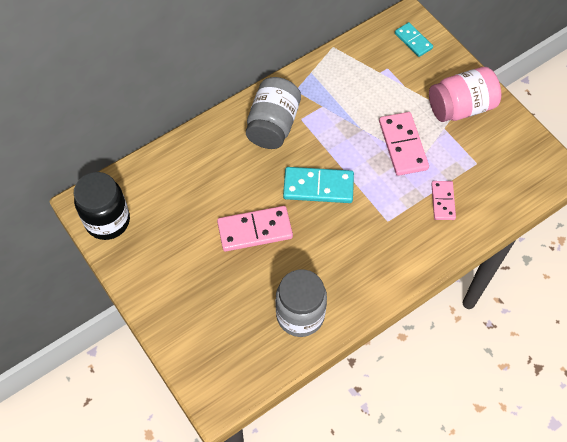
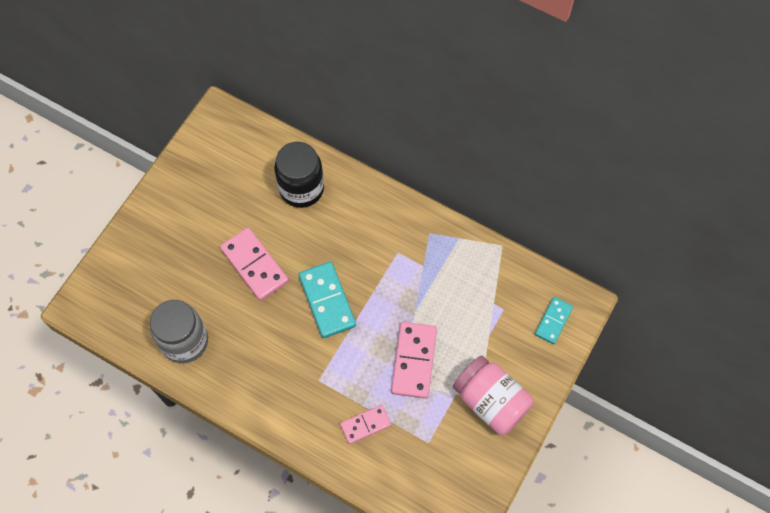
camera: 65 degrees right, 5 degrees up
(107, 221) = (209, 140): black jar -> black jar (301, 188)
(273, 125) = (378, 230): grey jar -> none
(402, 145) = (413, 361): pink domino -> pink domino turned 45 degrees counterclockwise

